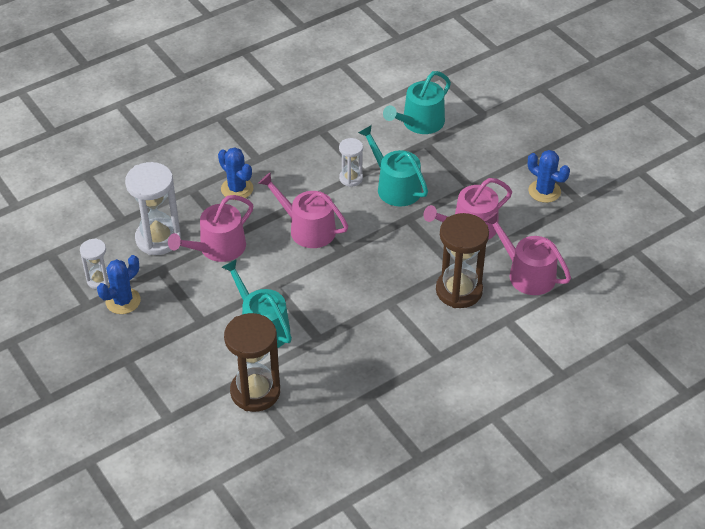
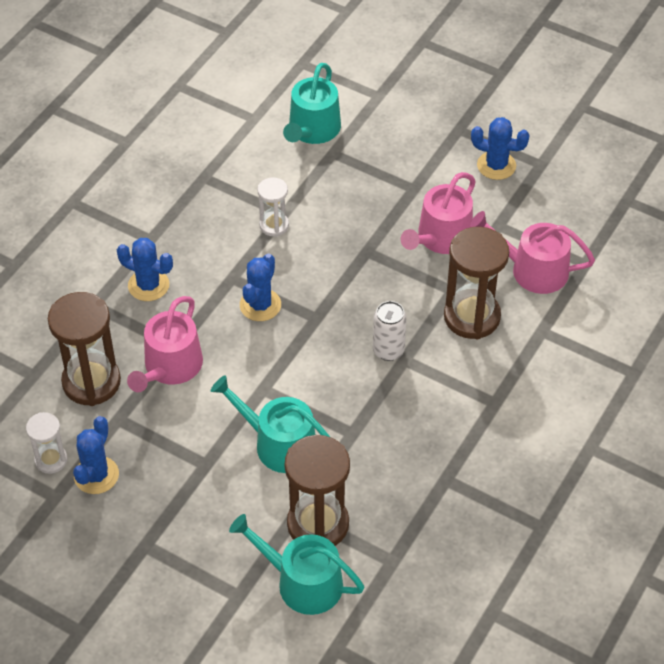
camera: 25 degrees left, 5 degrees up
(158, 239) = (91, 382): white hourglass -> brown hourglass
(307, 229) = (260, 305): pink watering can -> blue cactus
(381, 292) = (388, 350): none -> white can
(395, 187) = (330, 218): turquoise watering can -> turquoise watering can (302, 582)

